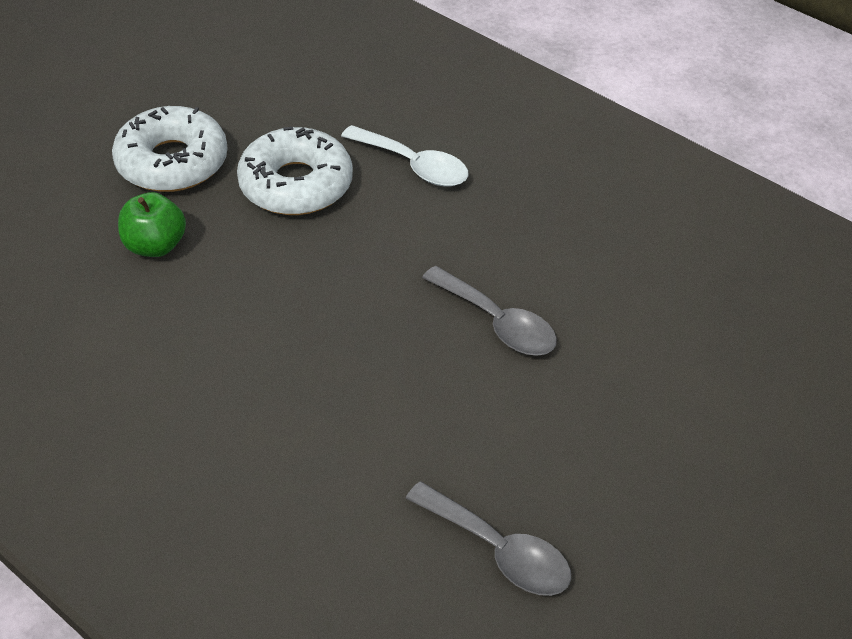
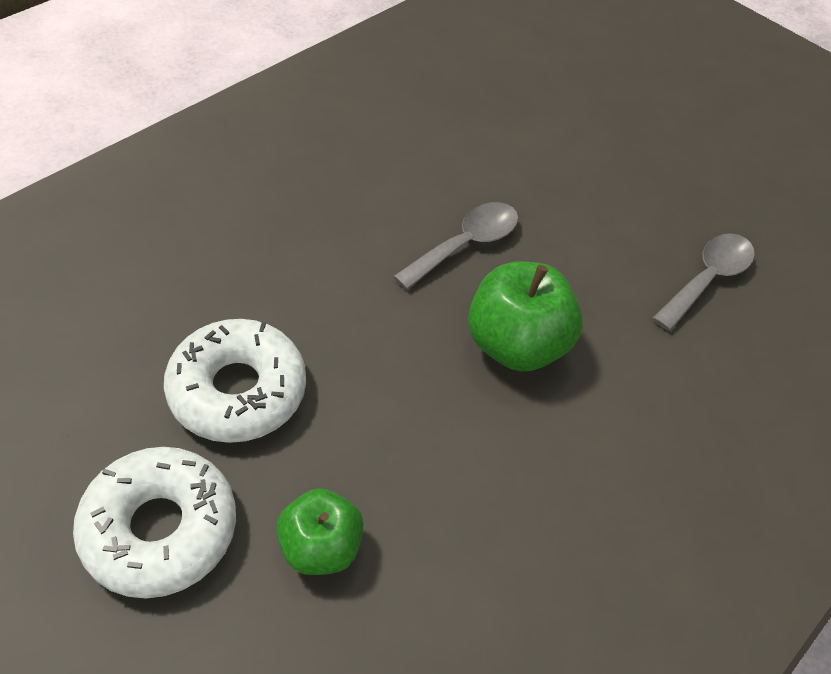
camera: 90 degrees left, 5 degrees up
(370, 365) = (516, 345): none -> green apple
(414, 166) = (231, 279): white spoon -> none

